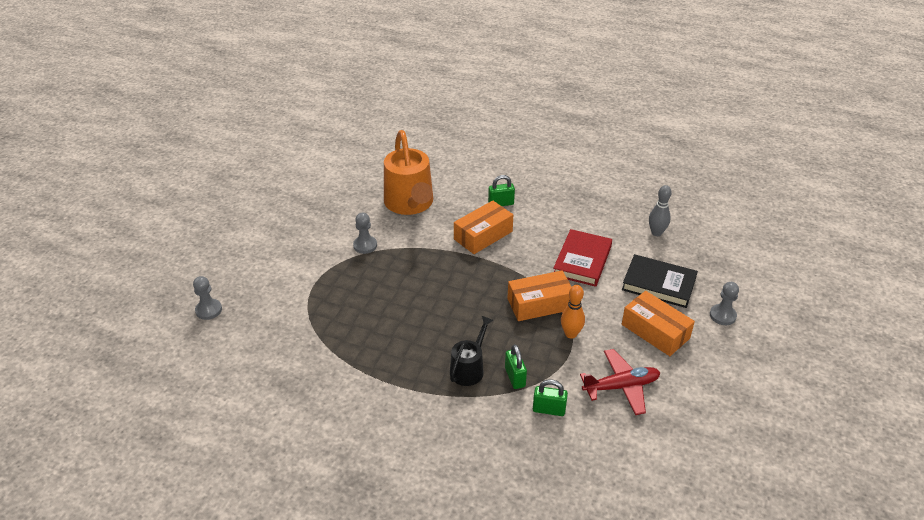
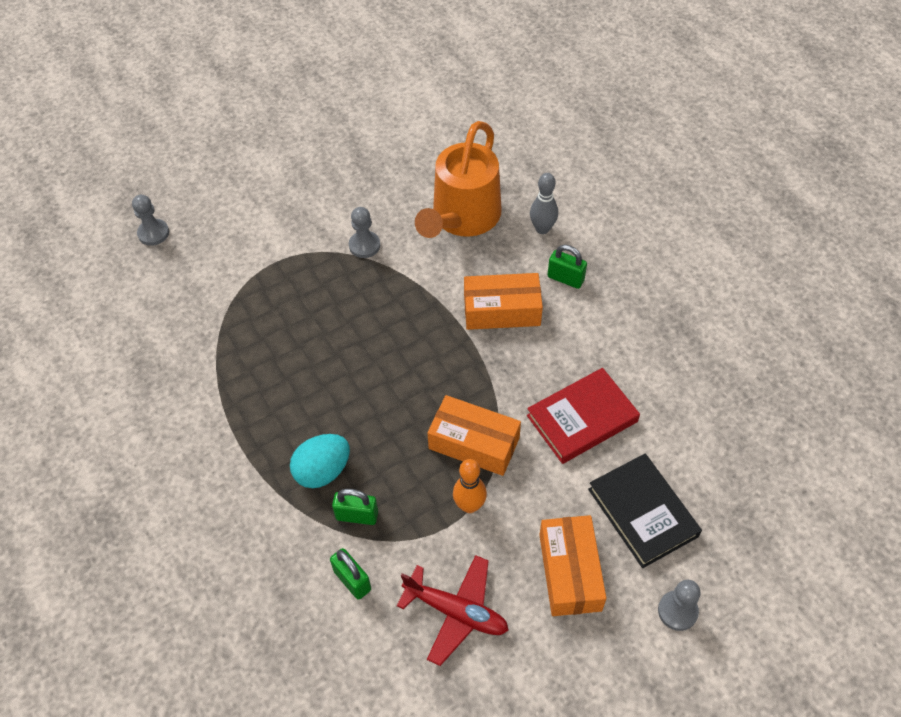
camera: 40 degrees right, 15 degrees up
(469, 368) = (322, 471): black watering can -> turquoise egg
(515, 377) = (357, 516): green padlock -> green padlock turned 75 degrees clockwise
(656, 233) = (718, 439): grey bowling pin -> grey bowling pin (542, 229)

